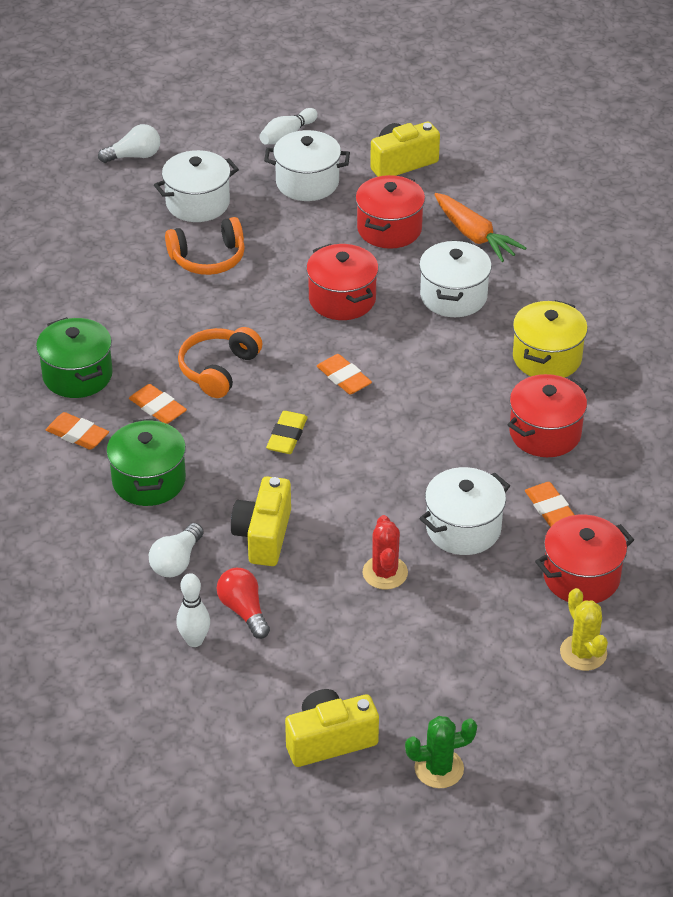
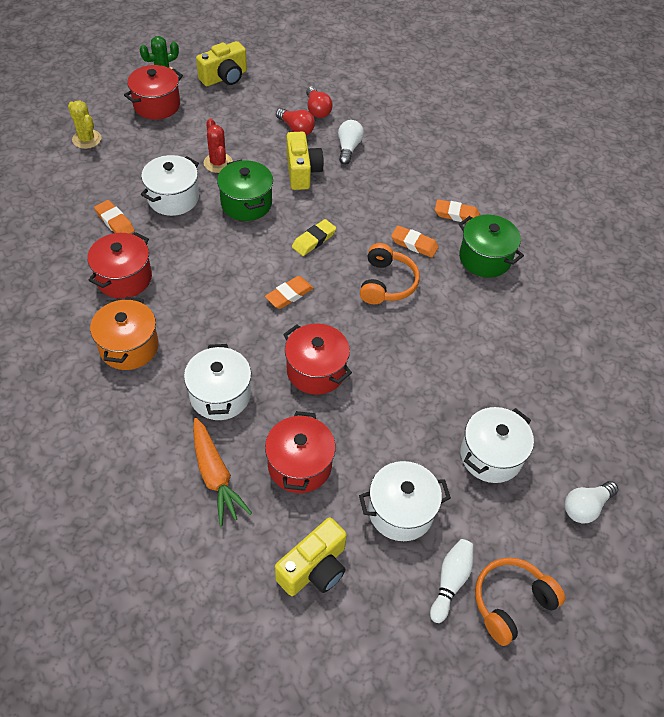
camera: 160 degrees right, 10 degrees up
(149, 480) = (392, 193): green pot -> green pot (246, 203)
(194, 641) = (317, 110): white bowling pin -> red light bulb
(208, 258) = (448, 390): orange headphones -> orange headphones (511, 602)
(287, 436) = (314, 240): yellow eraser -> yellow eraser turned 45 degrees clockwise
(344, 378) = (289, 295): orange eraser -> orange eraser turned 75 degrees counterclockwise
(474, 236) = (215, 476): orange carrot -> orange carrot turned 150 degrees counterclockwise
(547, 358) = (129, 347): yellow pot -> orange pot
(581, 577) = (90, 181): red pot -> red pot (157, 105)

